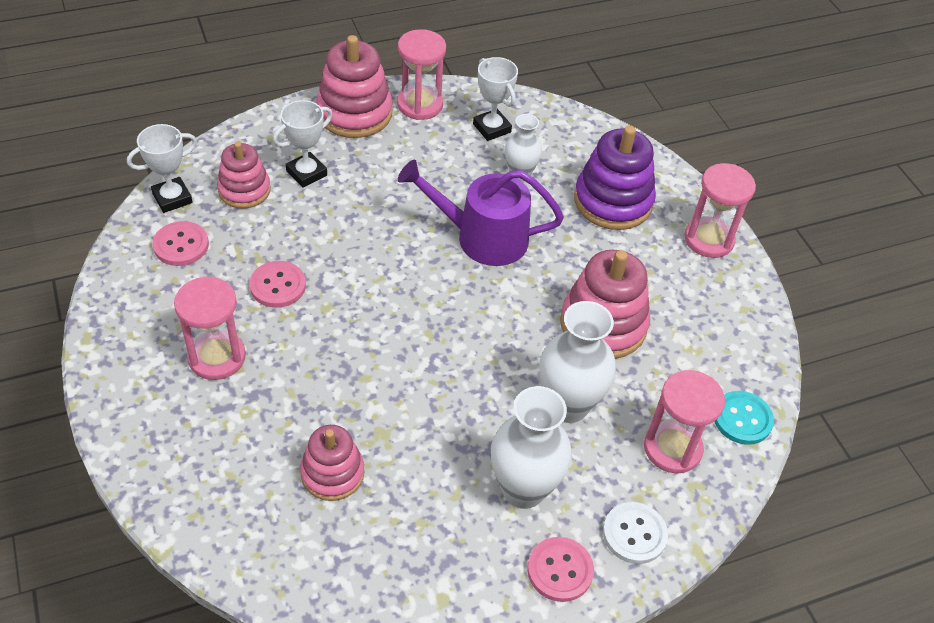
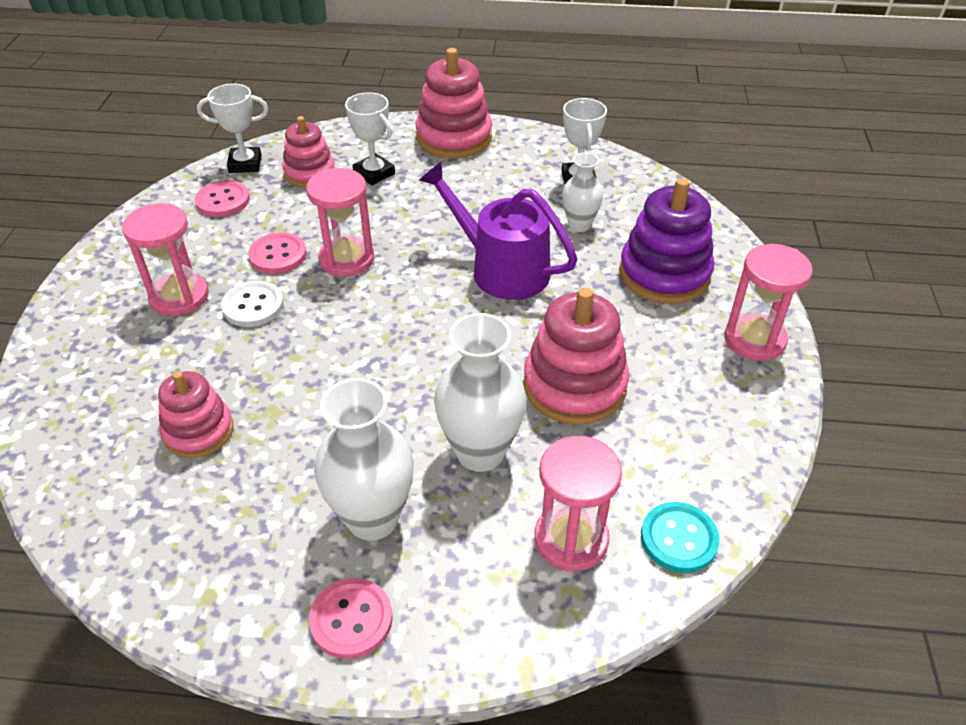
camera: 30 degrees right, 5 degrees down
(306, 173) = (374, 173): white trophy -> white trophy turned 60 degrees clockwise
(420, 105) = (520, 145): pink hourglass -> pink hourglass (346, 259)
(634, 534) = (463, 615): white button -> white button (253, 306)

